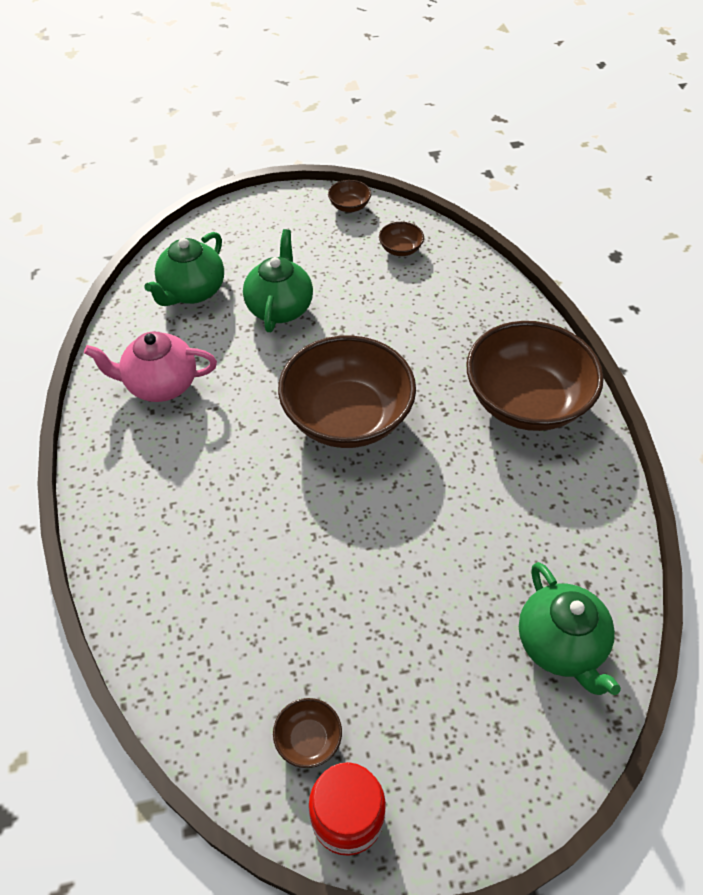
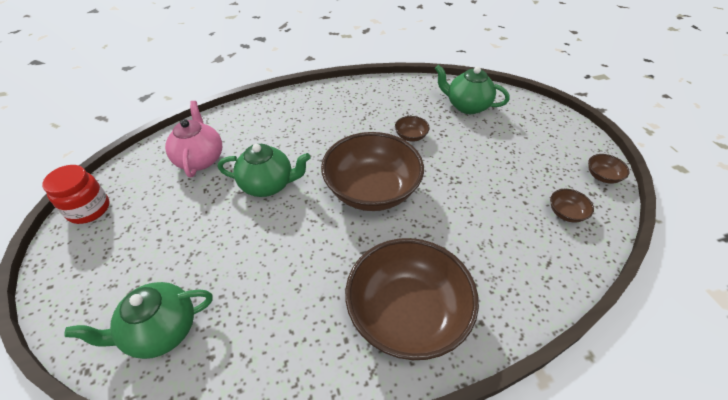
camera: 85 degrees right, 5 degrees down
(160, 384) = (385, 104): pink teapot -> pink teapot (200, 159)
(280, 308) = (467, 147): green teapot -> green teapot (268, 185)
(308, 739) = (139, 189): brown bowl -> brown bowl (411, 136)

